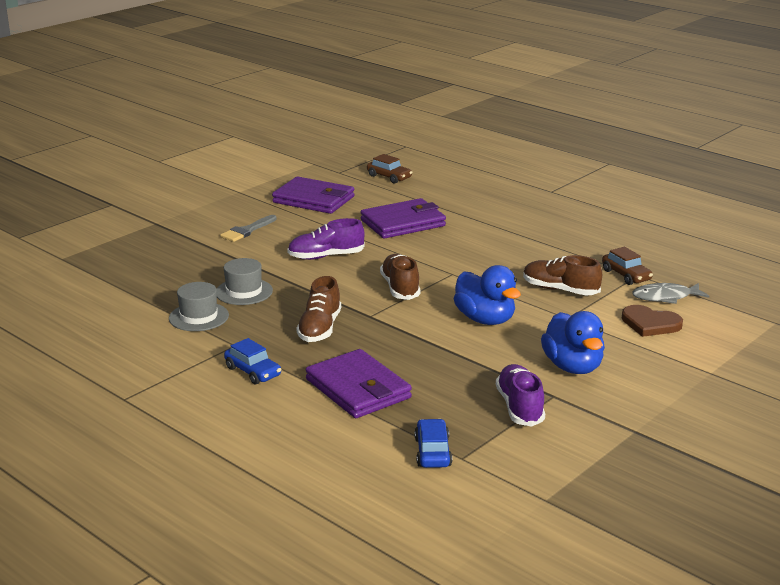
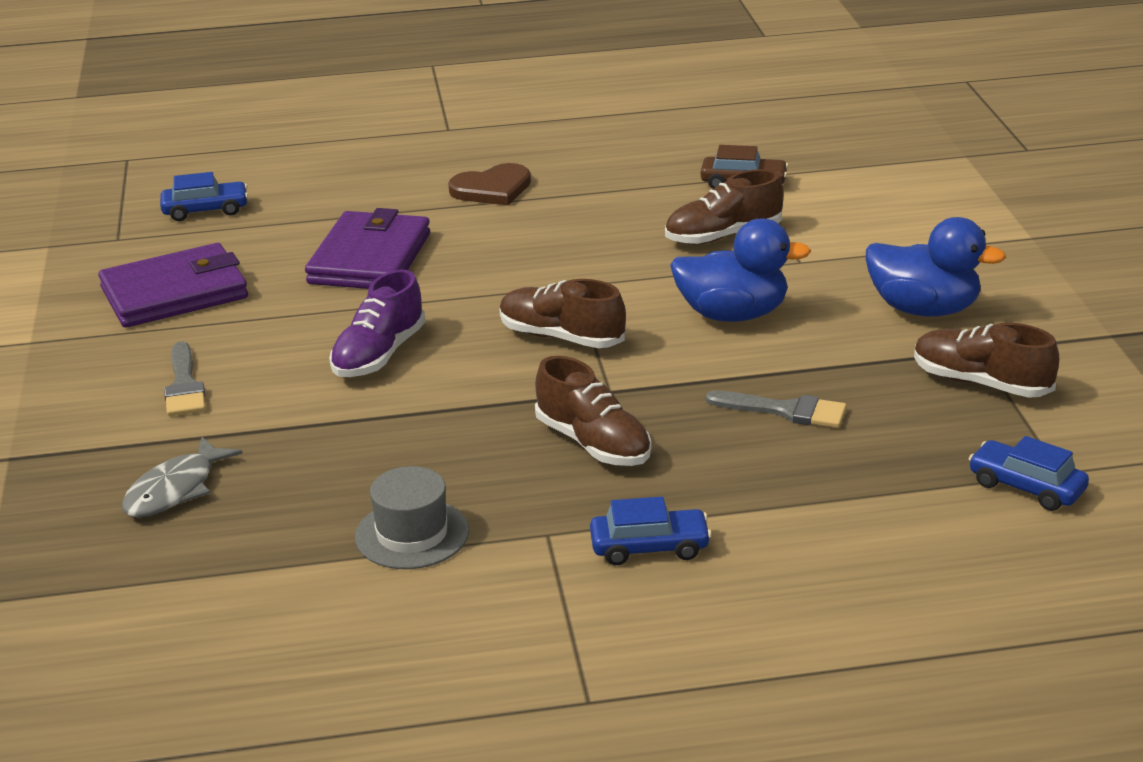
camera: 50 degrees left, 5 degrees up
(244, 292) = (387, 464): grey hat -> none
(358, 389) = (803, 479): purple wallet -> none
(389, 177) = (205, 210): brown car -> blue car
(414, 364) = (785, 411): none -> grey brush
(519, 407) = (981, 383): purple shoe -> brown shoe
(650, 323) = (879, 221): brown heart -> brown heart (492, 189)
(665, 297) = (829, 185): grey fish -> grey fish (175, 490)

